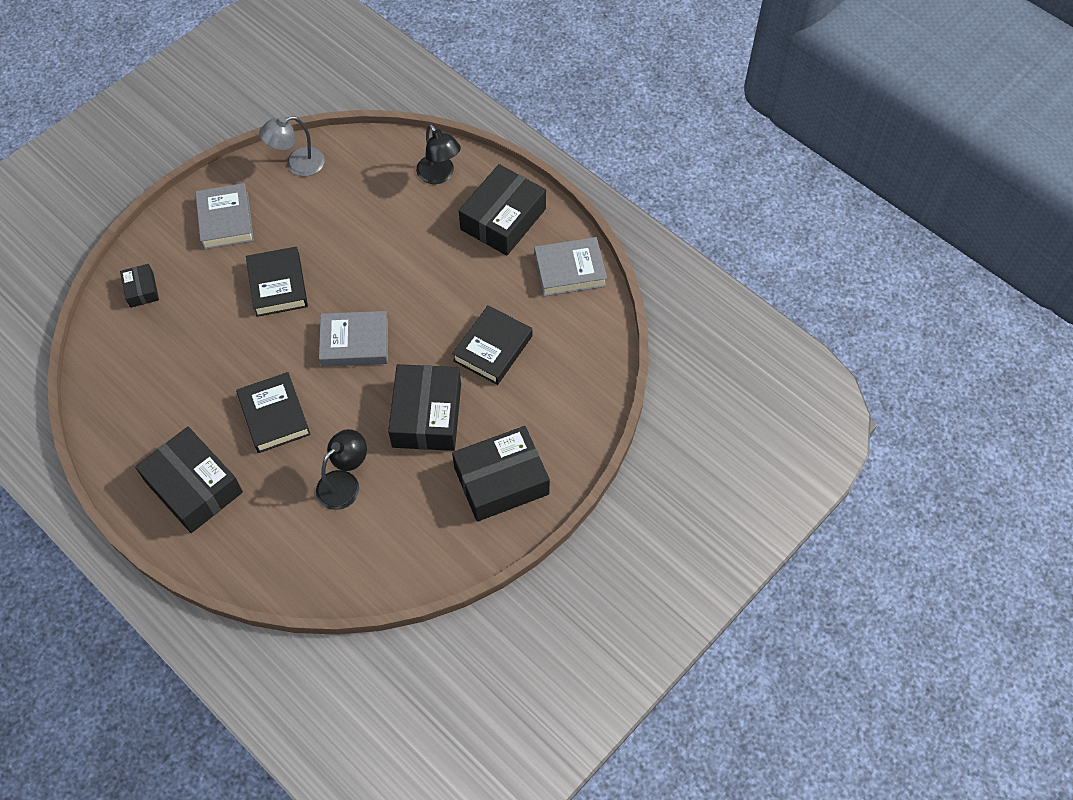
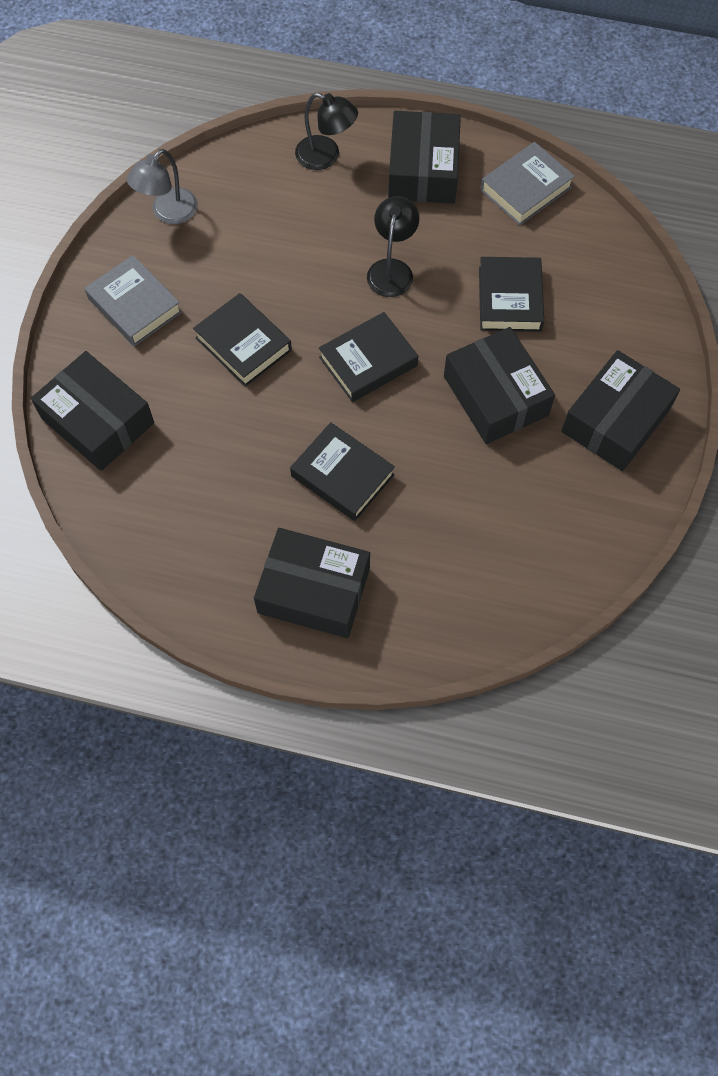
camera: 30 degrees left, 5 degrees up
(141, 290) = (97, 421): black box -> black box, size x2.04
(345, 483) = (466, 504): black lamp -> black lamp (392, 269)
(355, 342) = (368, 361): grey book -> black book

